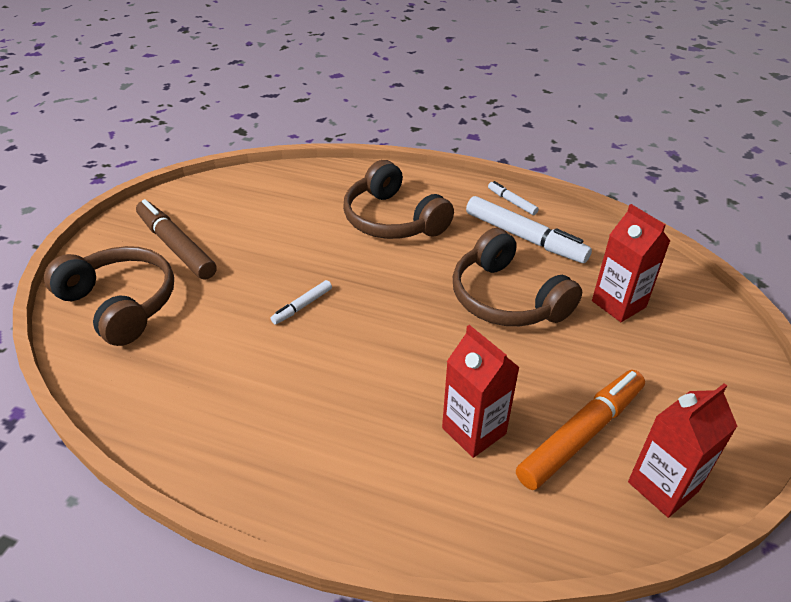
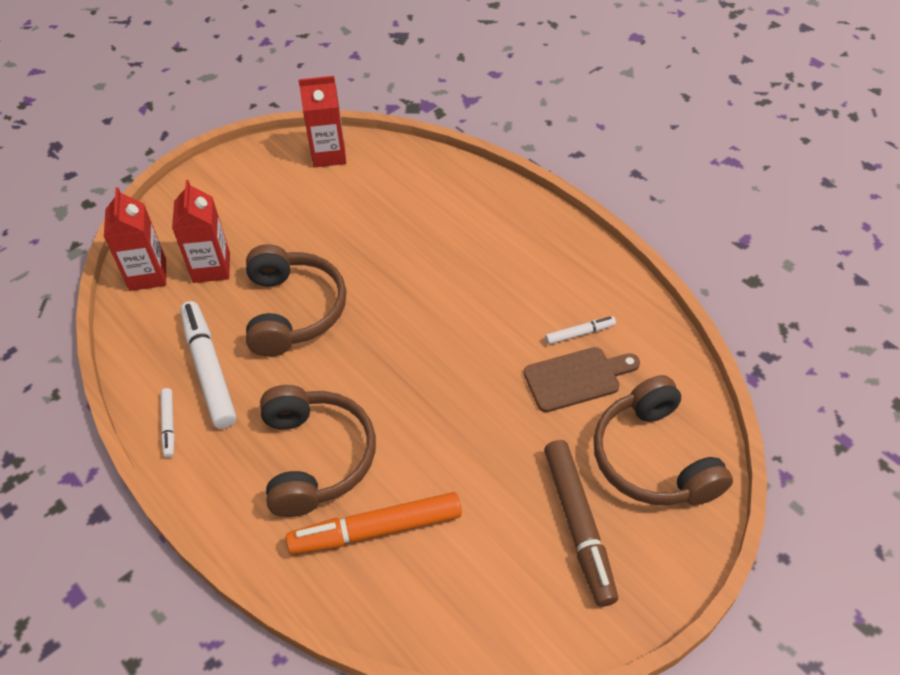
camera: 150 degrees left, 10 degrees up
(207, 339) = (576, 378): none -> brown cutting board
(302, 306) = (476, 379): white marker -> white marker (579, 333)
(474, 431) = (411, 223): red carton -> red carton (148, 275)
(581, 434) = (345, 195): orange marker -> orange marker (376, 530)

